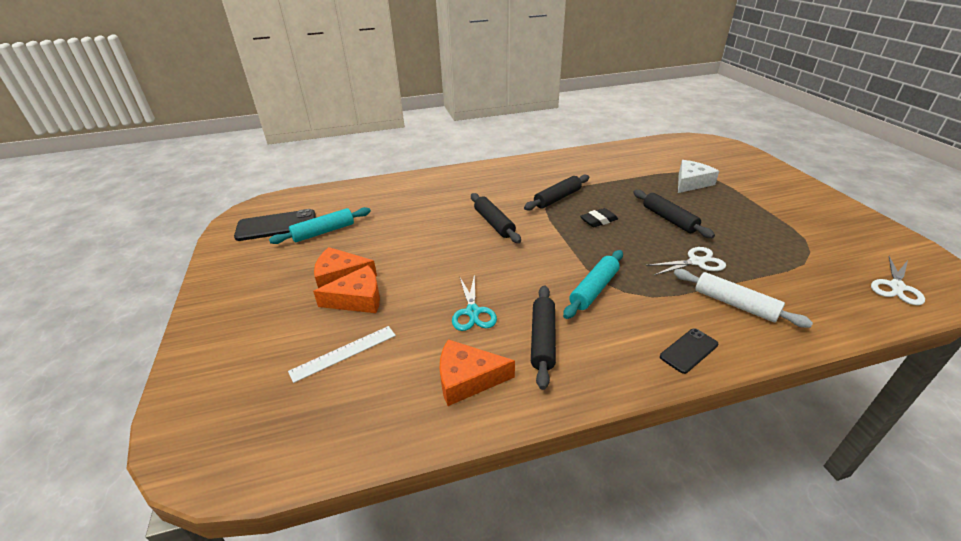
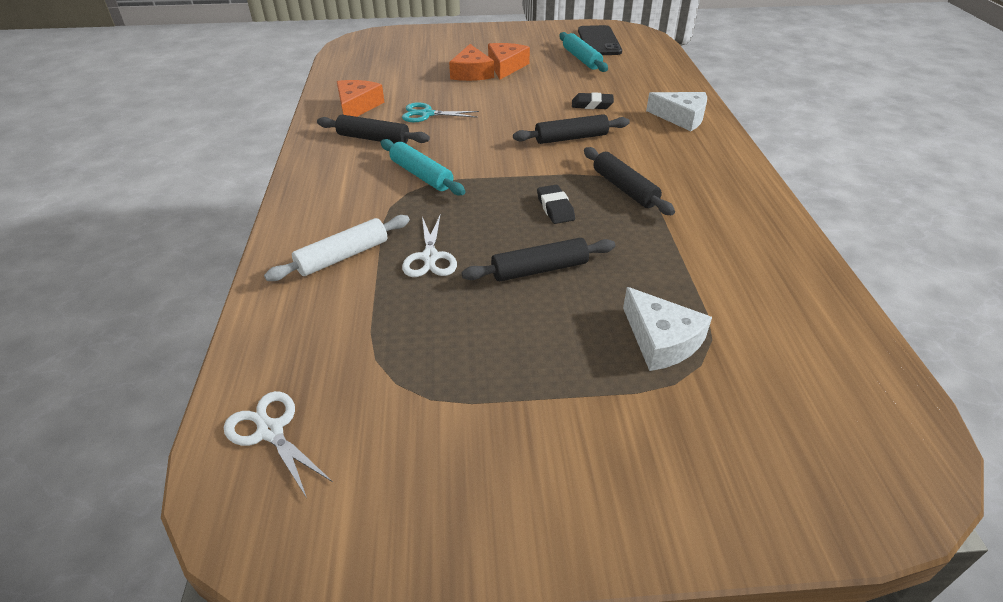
camera: 100 degrees right, 5 degrees up
(344, 353) = (413, 69): white ruler -> none
(429, 219) = (592, 105): none -> black eraser
(445, 183) = (681, 117): none -> white cheese
(689, 350) = (308, 204): black phone -> none

